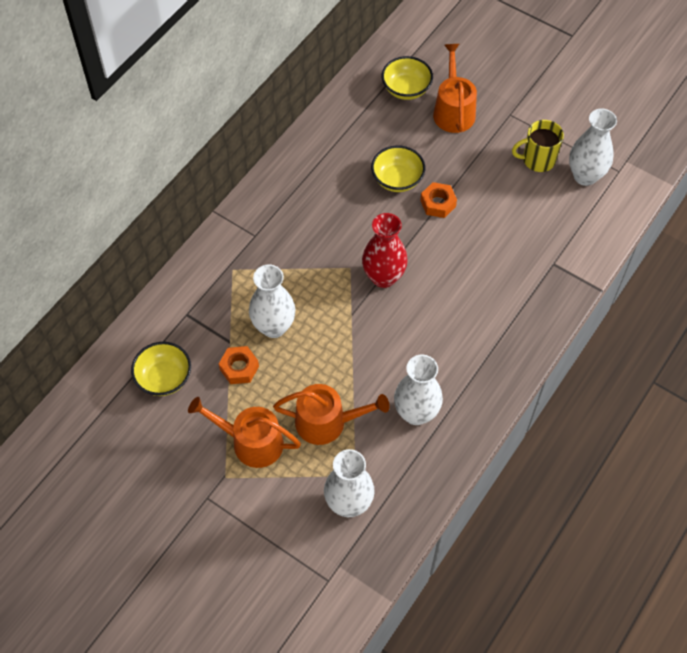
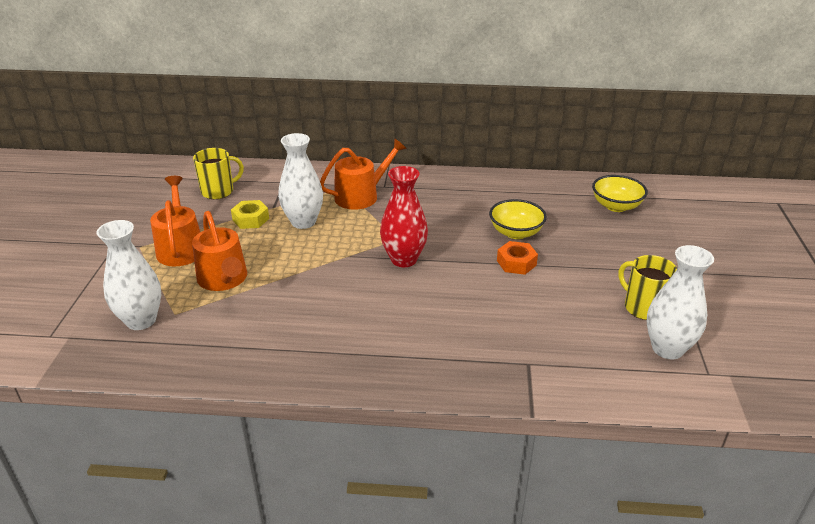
camera: 60 degrees right, 25 degrees down
(164, 378) = (218, 191): yellow bowl -> yellow mug
(239, 368) = (250, 219): orange nut -> yellow nut
(416, 413) = (266, 328): white vase -> none
(453, 110) = (629, 237): orange watering can -> orange watering can (361, 196)

